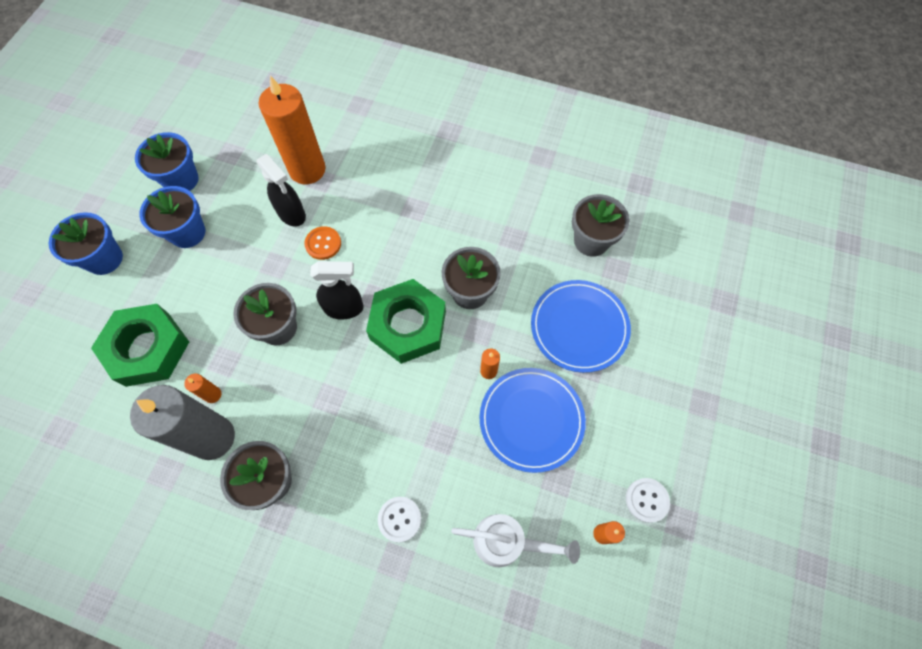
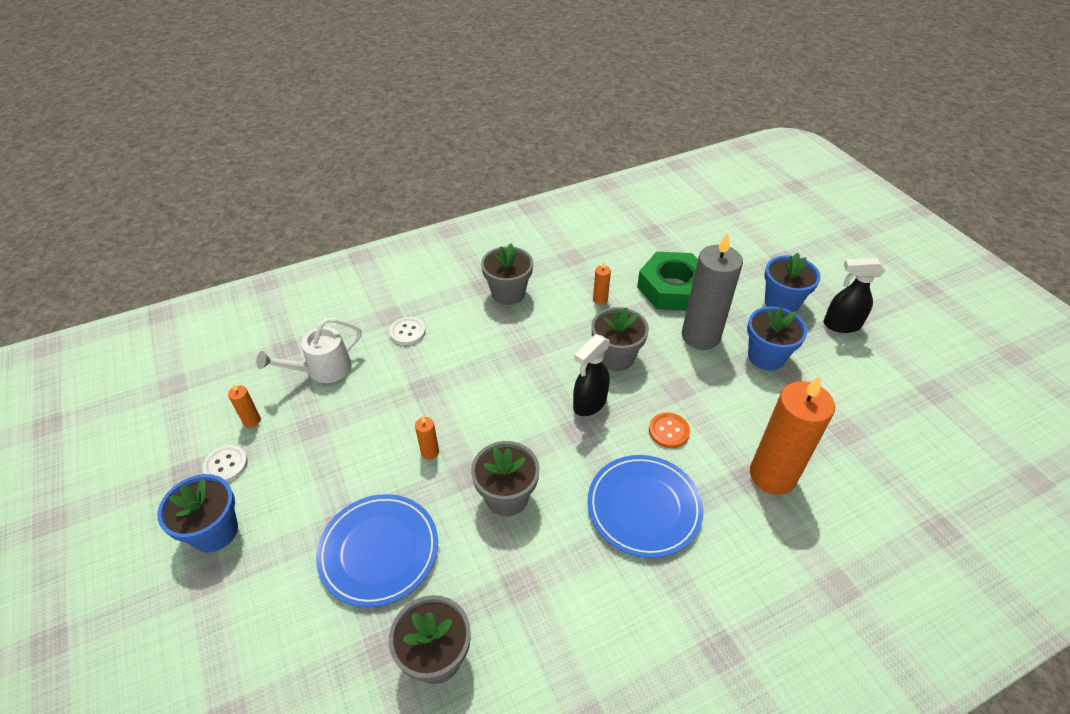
camera: 135 degrees right, 20 degrees down
(181, 180) = (836, 382): blue flower pot -> blue flower pot (215, 531)
(213, 438) = (569, 285): grey candle -> grey candle (700, 336)
(292, 214) = (724, 430): black spray bottle -> black spray bottle (841, 325)
(408, 325) = (528, 431): green nut -> none
(531, 420) = (364, 447): blue plate -> blue plate (644, 507)

